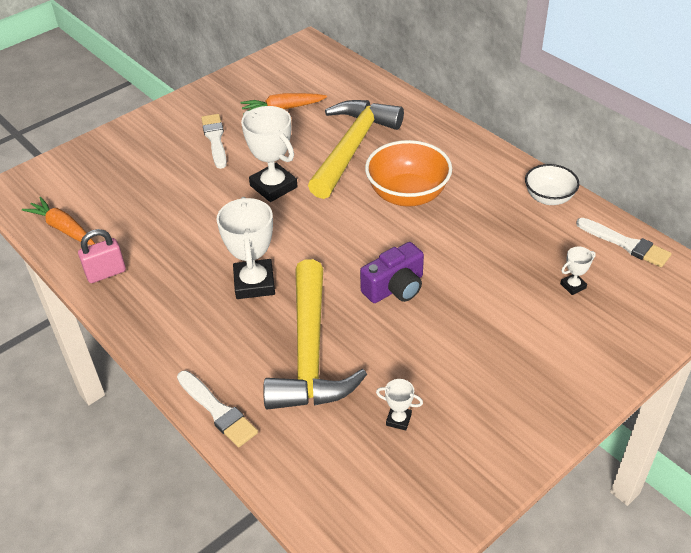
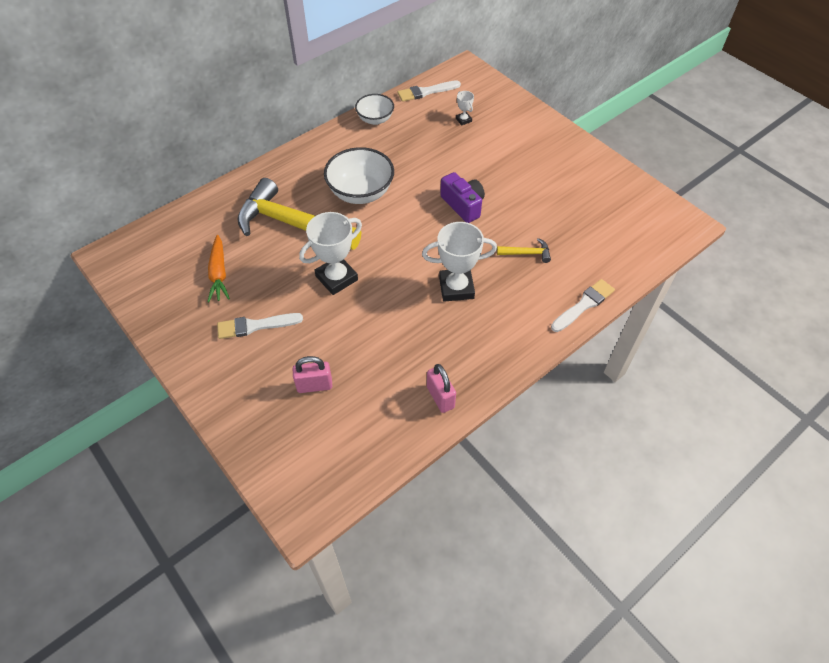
camera: 90 degrees left, 10 degrees up
(63, 228) = (374, 445): orange carrot -> none
(139, 183) = (314, 385): none -> pink padlock
(310, 353) = (527, 253): yellow hammer -> yellow hammer, size x0.40
(398, 419) = (580, 209): white trophy -> none
(407, 195) = (361, 193): orange bowl -> white bowl
(626, 244) = (426, 92): white brush -> white brush turned 150 degrees counterclockwise

